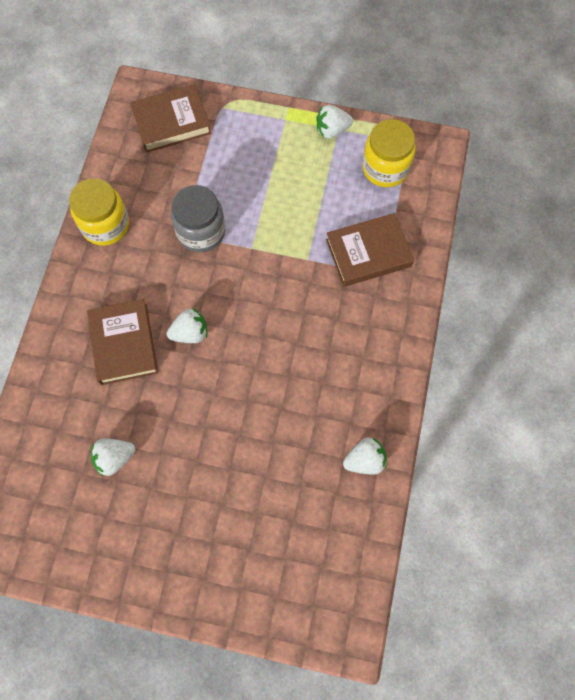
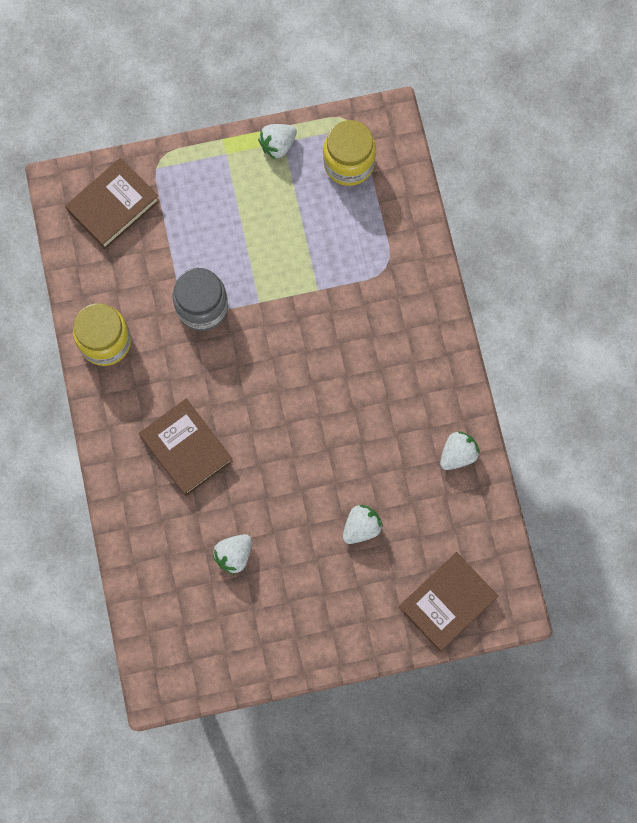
camera: 25 degrees left, 5 degrees up
(190, 333) = (243, 410): white strawberry -> white strawberry (361, 527)
(368, 253) = (372, 258): brown book -> brown book (447, 602)

